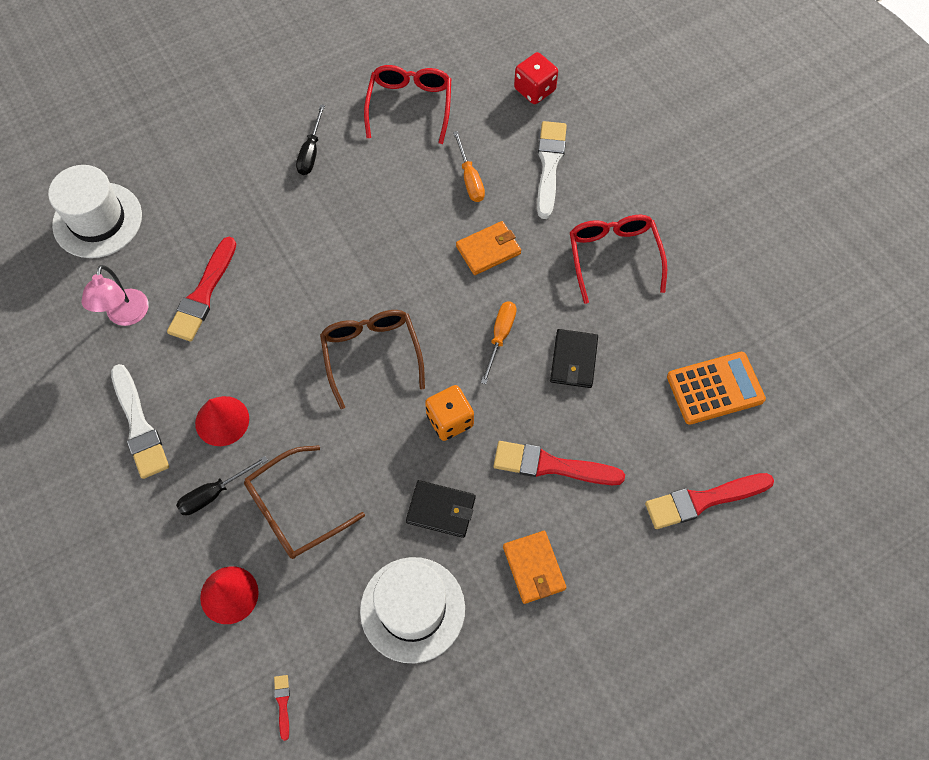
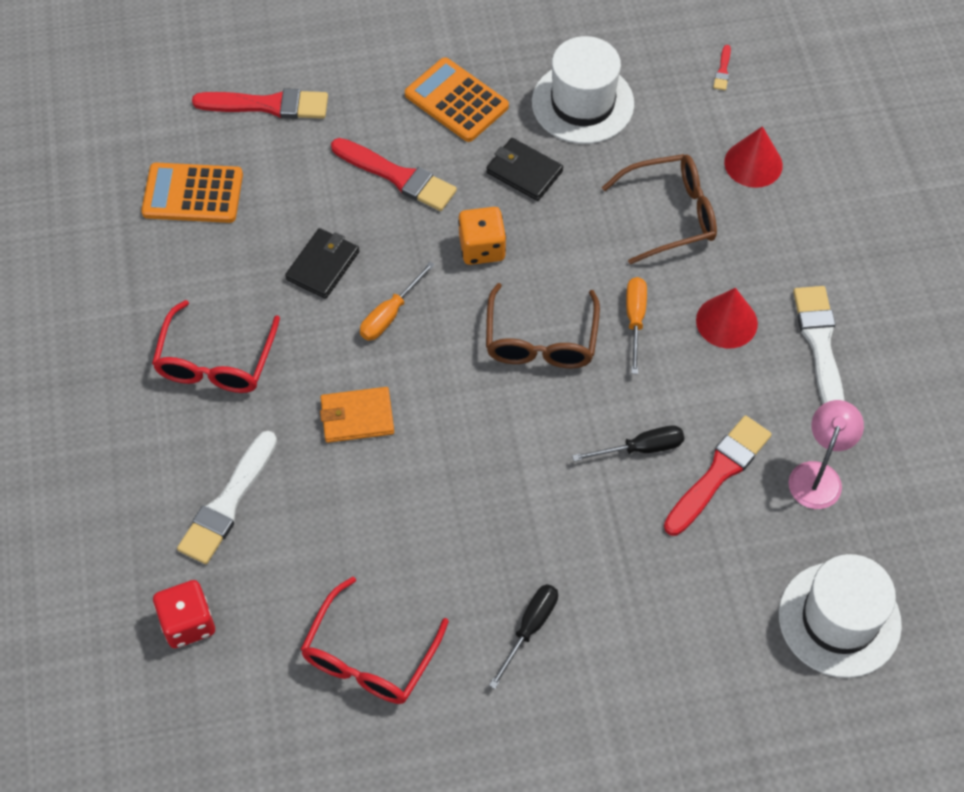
camera: 160 degrees left, 5 degrees down
(214, 493) = (750, 254): black screwdriver -> black screwdriver (641, 448)
(470, 179) = (337, 518): orange screwdriver -> orange screwdriver (635, 320)
(534, 568) = (456, 101): orange wallet -> orange calculator

